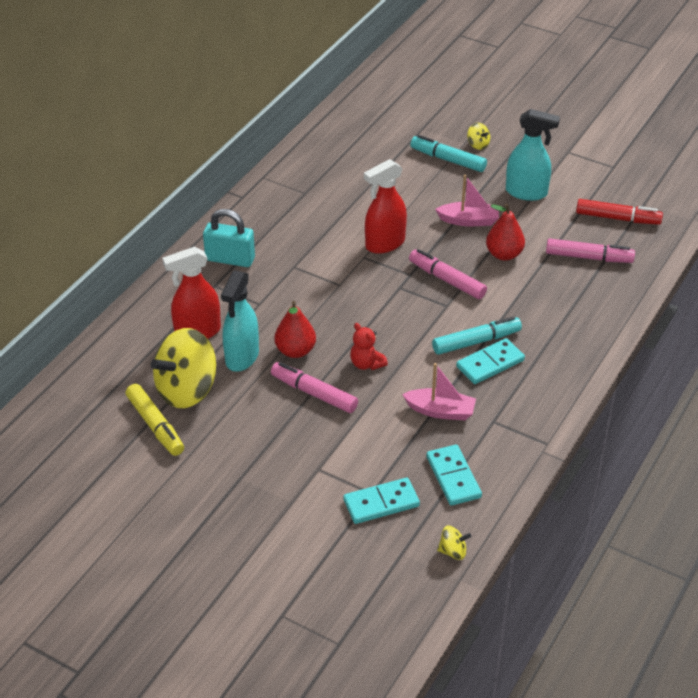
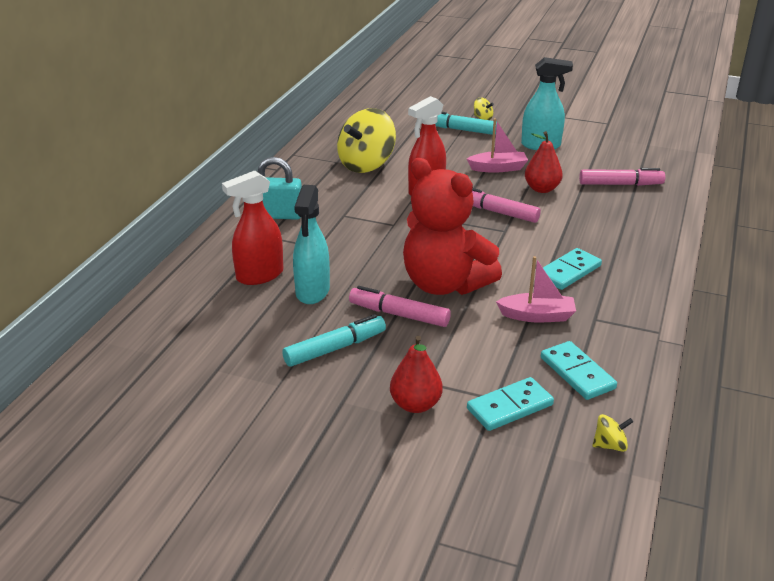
camera: 10 degrees left, 10 degrees down
(155, 425) = (233, 362): yellow marker -> none
(187, 390) = (261, 326): yellow spinning top -> yellow spinning top (366, 164)
(295, 351) = (367, 281): red pear -> red pear (415, 404)
(366, 364) = (445, 284): red teddy bear -> red teddy bear, size x2.49
(476, 341) = (547, 255): turquoise marker -> turquoise marker (335, 348)
(617, 218) = (631, 156): red marker -> none

